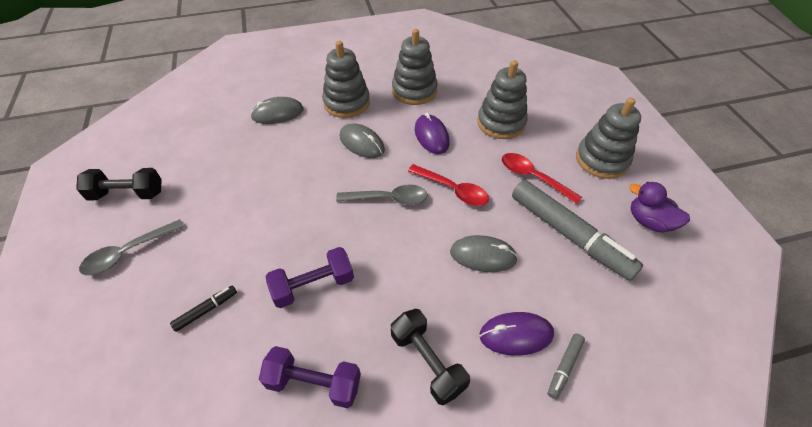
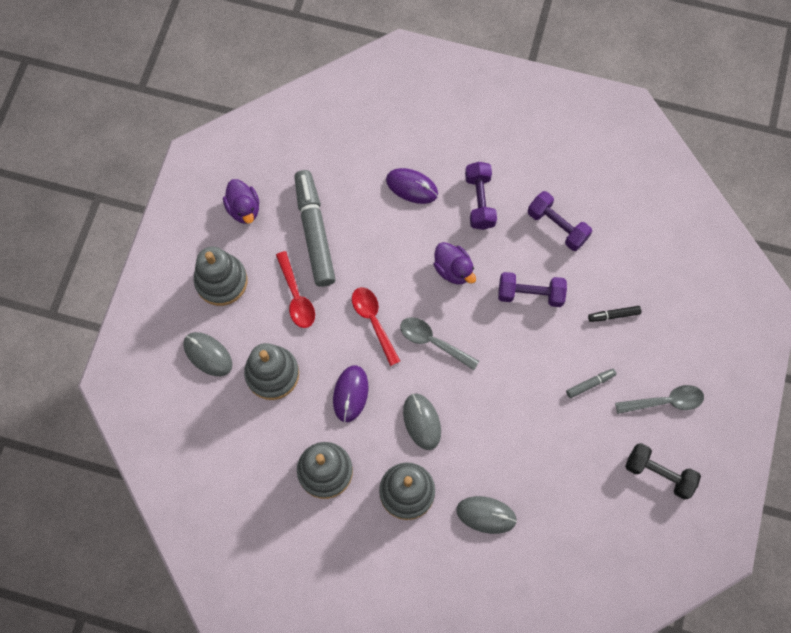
camera: 150 degrees left, 20 degrees up
(409, 269) = (453, 269): none -> purple duck
(427, 362) = (479, 201): black dumbbell -> purple dumbbell
(483, 255) = (392, 251): grey mouse -> grey mouse (208, 354)
(564, 367) = (397, 154): grey marker -> grey marker (590, 384)

